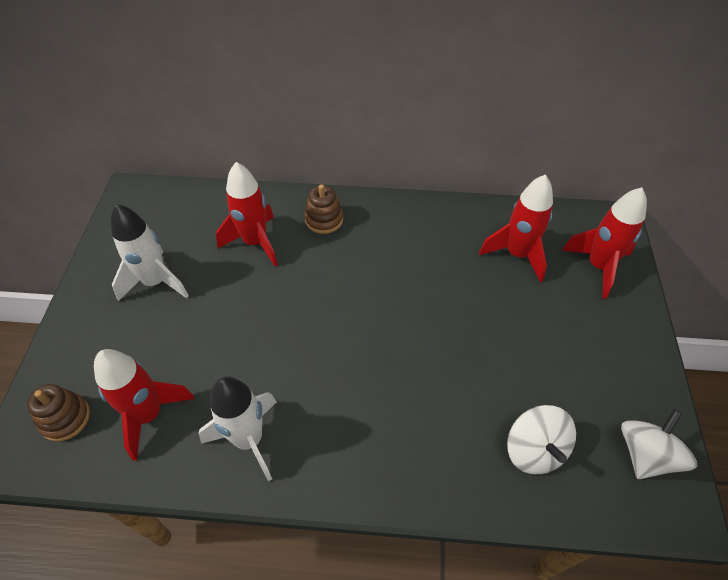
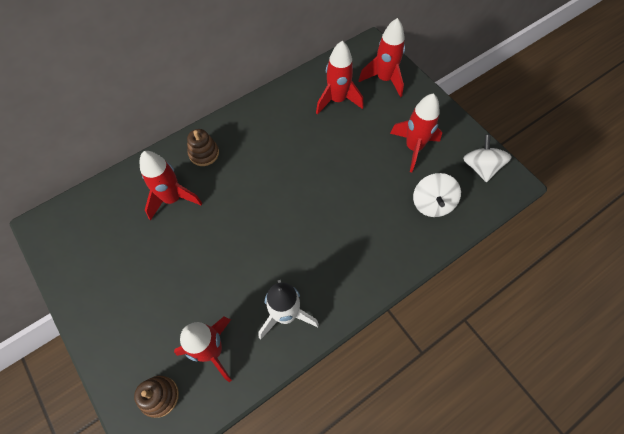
camera: 40 degrees left, 10 degrees up
(155, 282) = (130, 272): white rocket -> none
(534, 450) = (432, 203): white spinning top -> white spinning top turned 60 degrees clockwise
(568, 367) = (413, 148): none -> red rocket

